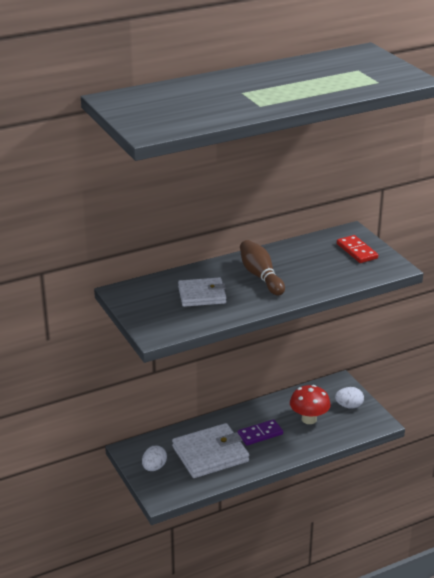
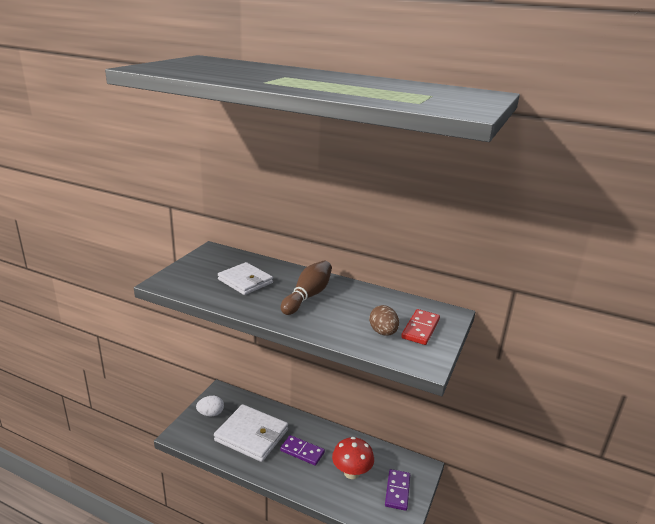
camera: 50 degrees right, 5 degrees down
(345, 267) = (383, 332): none -> brown egg
(349, 406) = (397, 491): white egg -> purple domino

